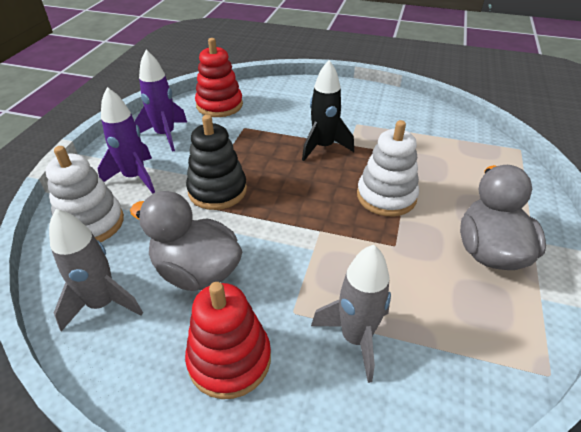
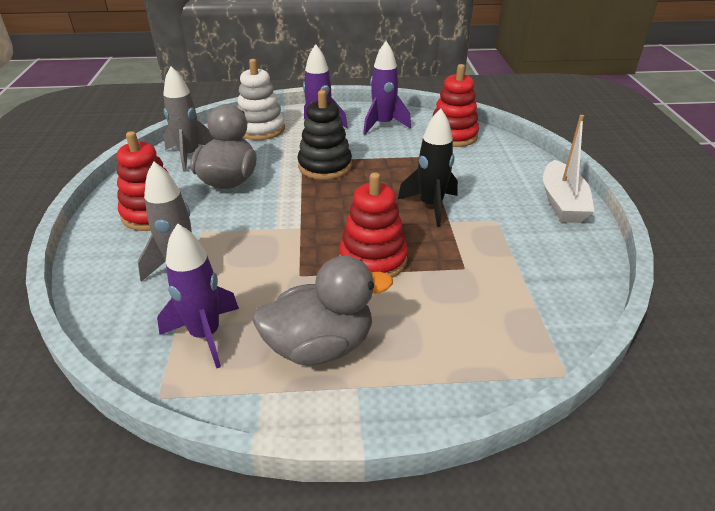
camera: 70 degrees right, 5 degrees down
(348, 92) = (562, 203): none -> white boat
(386, 196) = (373, 259): white stacking toy -> red stacking toy
(470, 328) = (205, 335): none -> purple rocket

